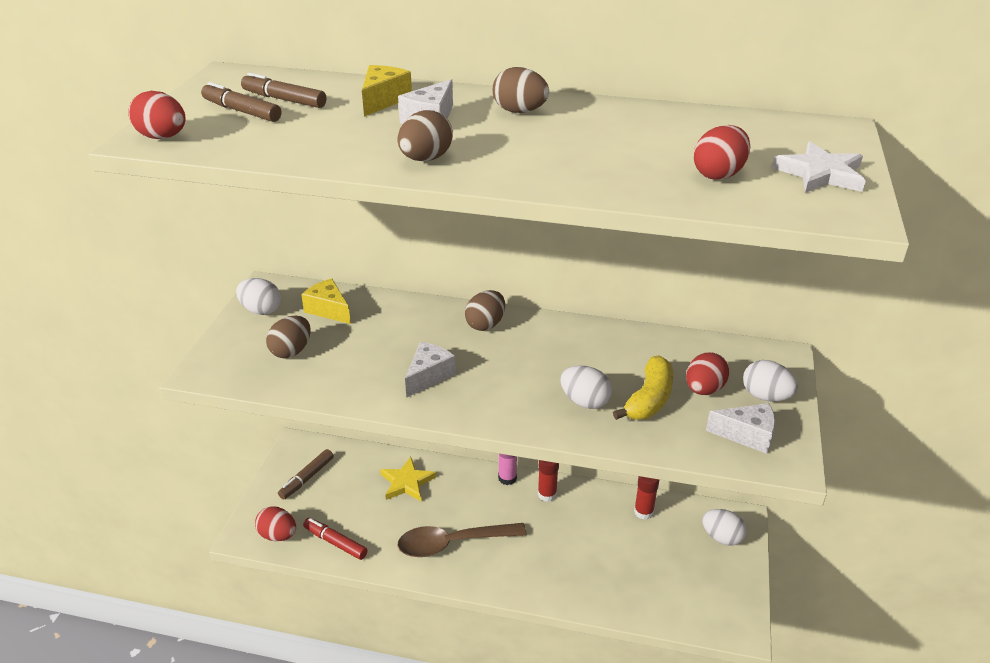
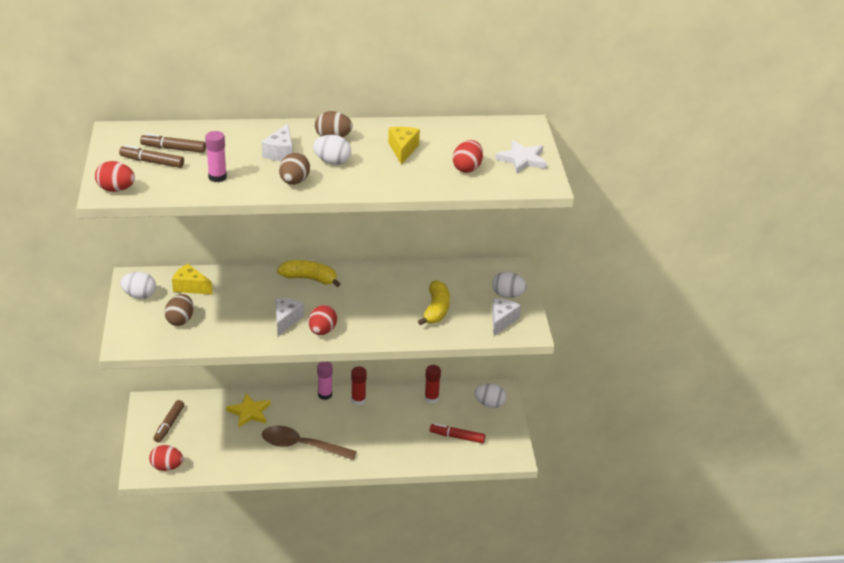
camera: 20 degrees left, 0 degrees up
(316, 139) = (217, 177): none -> pink glue stick
(335, 543) = (214, 463): red marker -> red marker (457, 437)
(383, 100) = (240, 140): yellow cheese -> yellow cheese (402, 150)
(453, 543) = (301, 446): brown spoon -> brown spoon turned 45 degrees clockwise
(485, 324) = (309, 279): brown egg -> yellow banana
(584, 401) = (396, 318): white egg -> white egg (332, 162)
(704, 389) = (468, 297): red egg -> red egg (322, 331)
(747, 435) = (502, 321): white cheese -> white cheese turned 60 degrees counterclockwise

